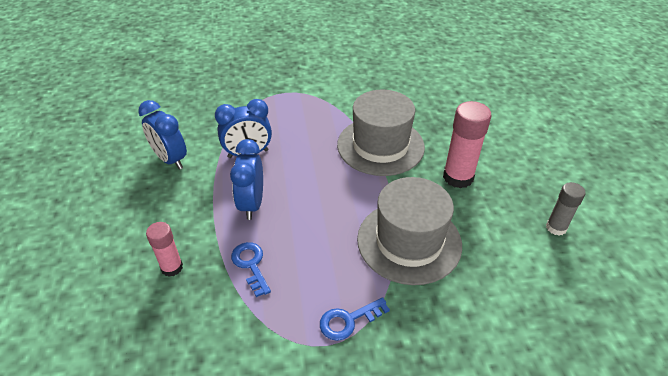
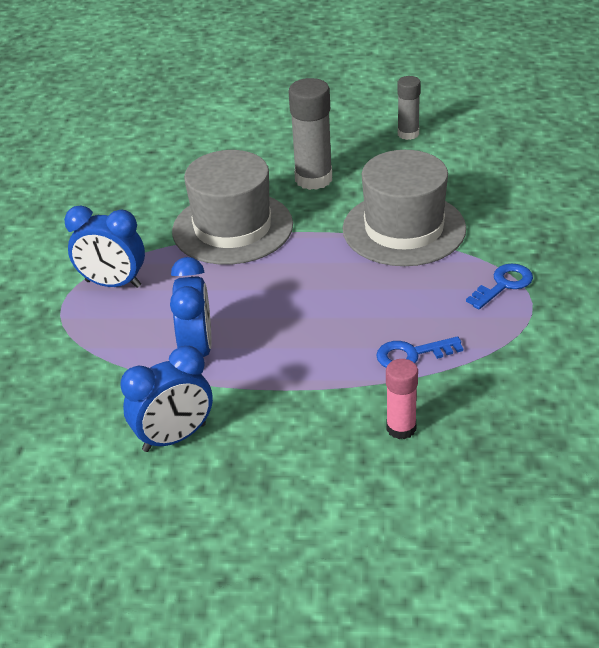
camera: 75 degrees left, 5 degrees down
(252, 204) = (304, 350): blue clock -> blue clock (113, 284)
(348, 320) = (504, 284): blue key -> blue key turned 120 degrees counterclockwise
(458, 177) = (313, 179): pink glue stick -> grey glue stick

